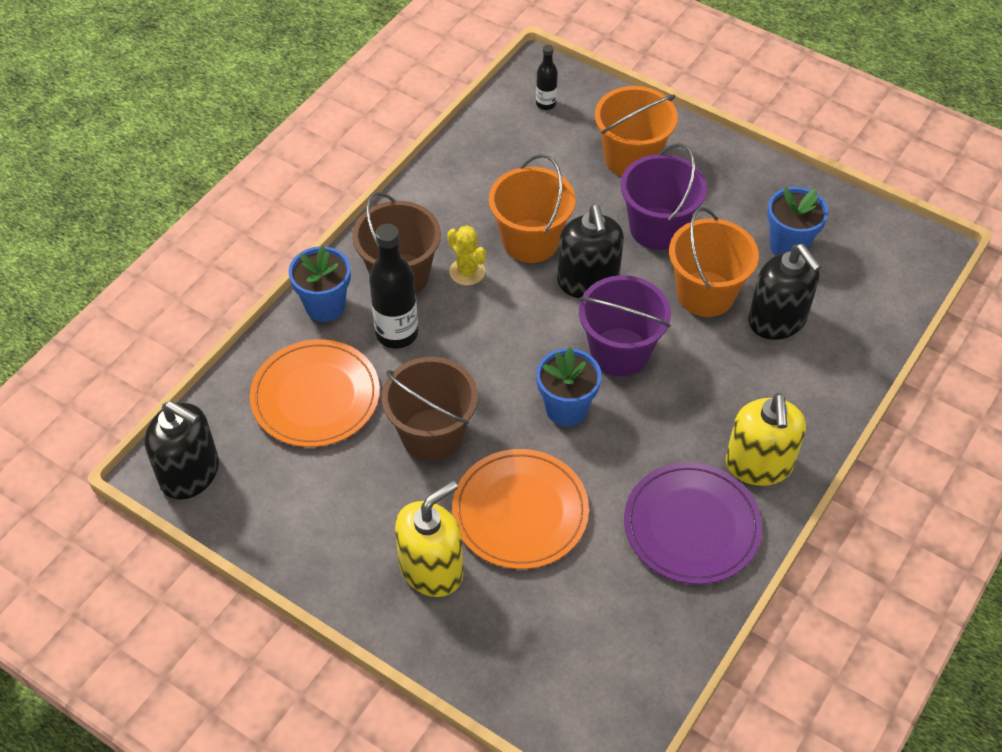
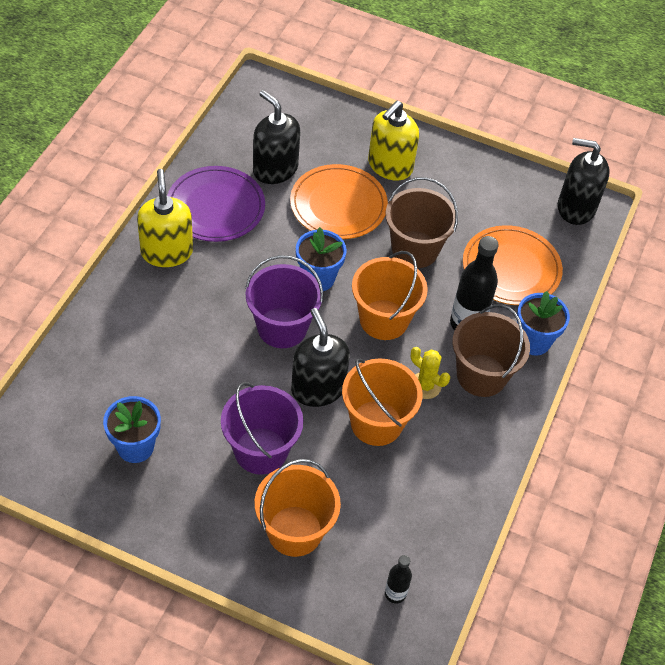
camera: 165 degrees right, 0 degrees up
(705, 294) = (212, 388): orange bucket -> orange bucket (383, 320)
(777, 320) = (148, 370): black soap dispenser -> black soap dispenser (275, 169)

